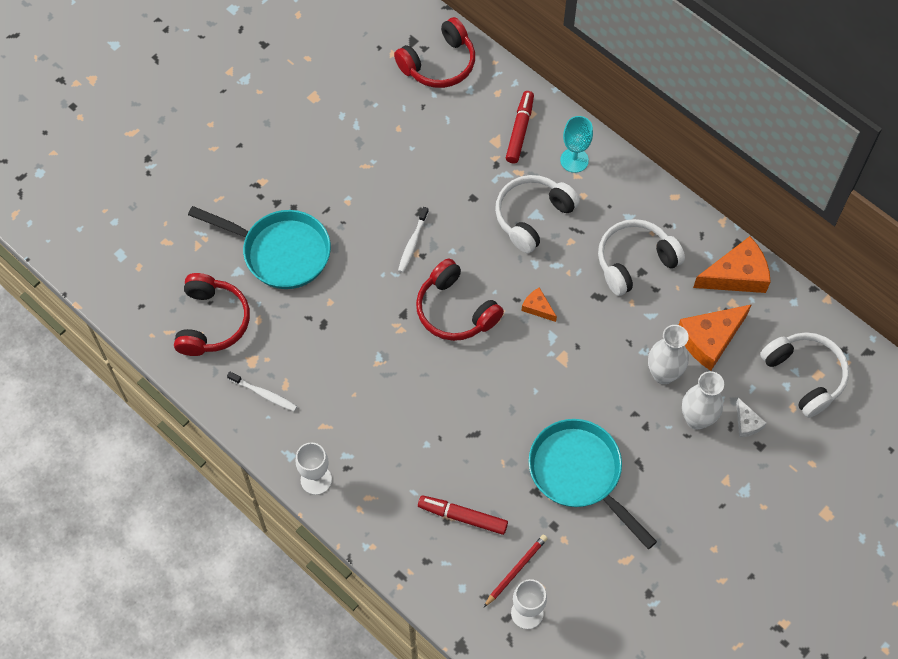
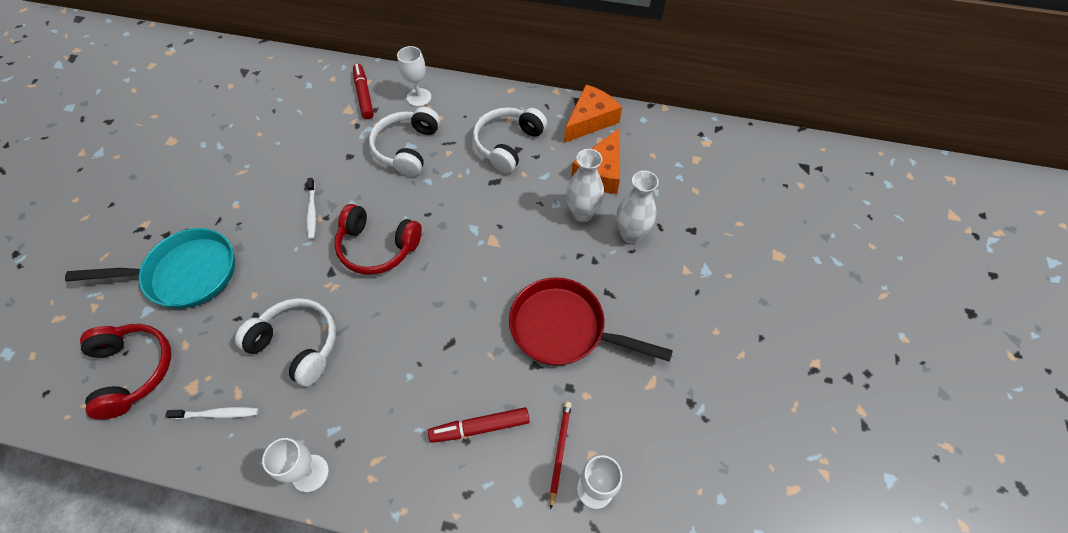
camera: 30 degrees left, 5 degrees down
(439, 64) = (274, 78): red headphones -> none
(537, 307) = (449, 212): orange cheese -> none
(574, 160) = (419, 97): turquoise goblet -> white goblet
(580, 474) = (564, 328): turquoise pan -> red pan
(747, 423) = (670, 218): white cheese -> none
(805, 376) = (687, 164): white headphones -> white headphones (298, 344)

